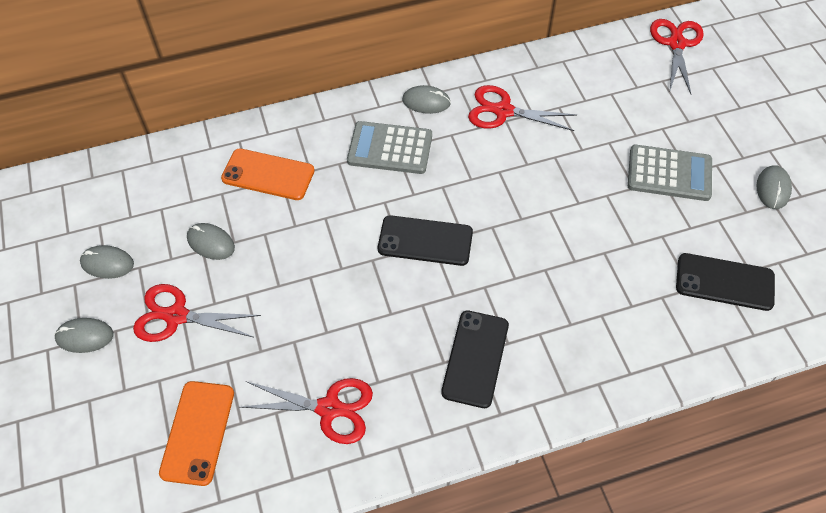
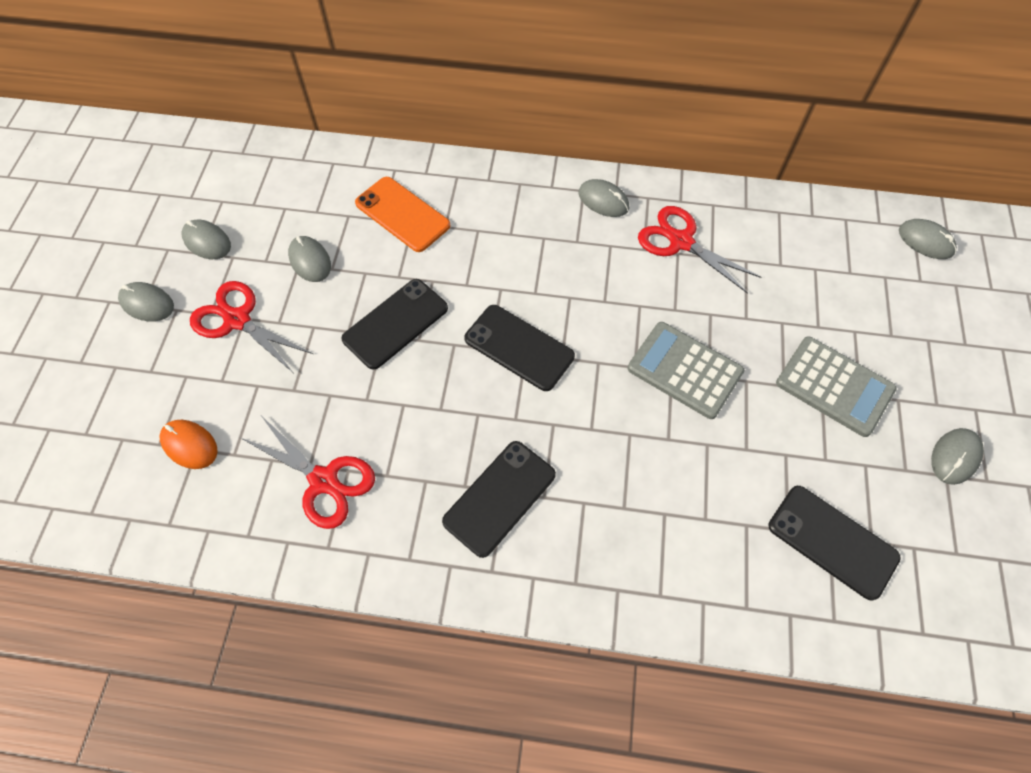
camera: 25 degrees right, 5 degrees up
(198, 432) = (189, 445): orange phone -> orange mouse
(315, 263) = (395, 323): none -> black phone
(390, 148) = (538, 235): grey calculator -> grey calculator (684, 370)
(676, 44) = (925, 241): red scissors -> grey mouse

